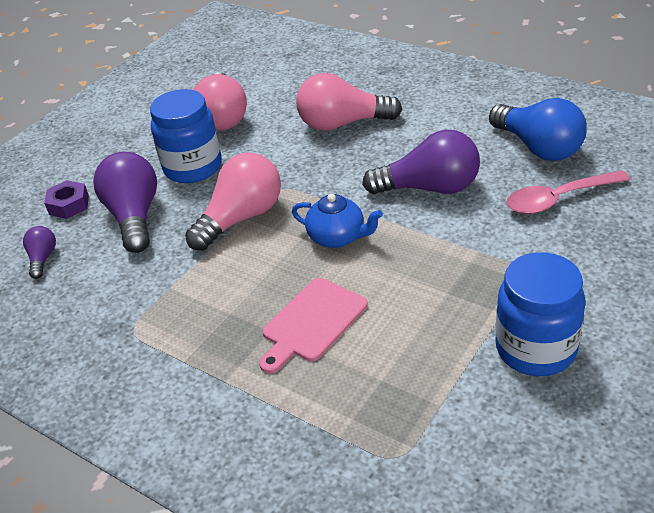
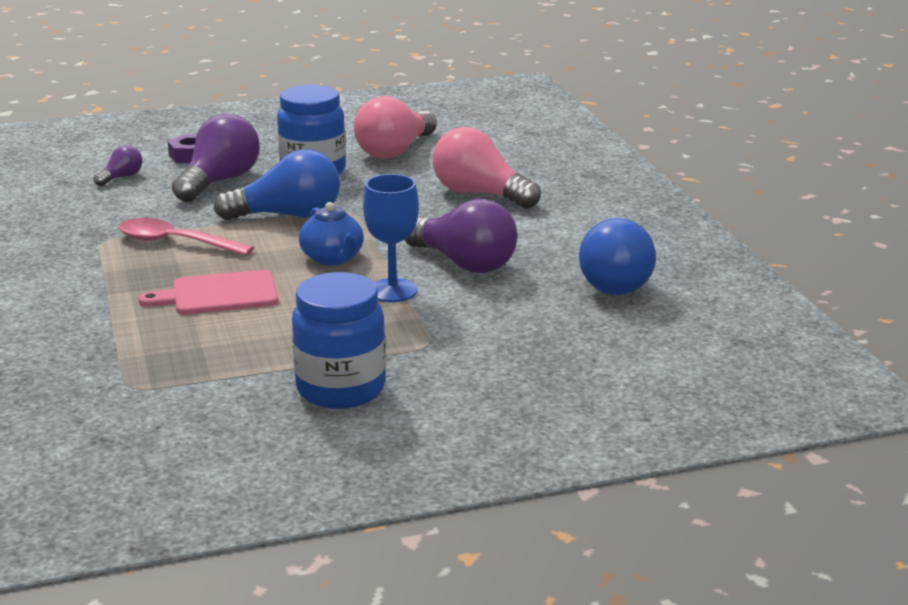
camera: 35 degrees right, 15 degrees down
(241, 218) = (288, 215): pink light bulb -> blue light bulb
(424, 240) = (392, 290): none -> blue goblet
(558, 199) = (555, 319): pink spoon -> pink spoon (175, 242)

